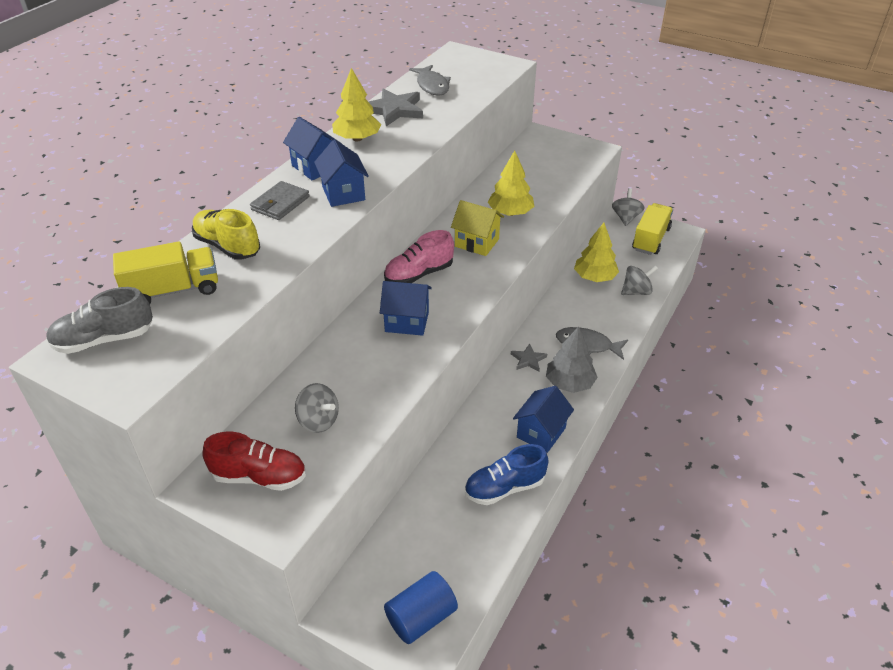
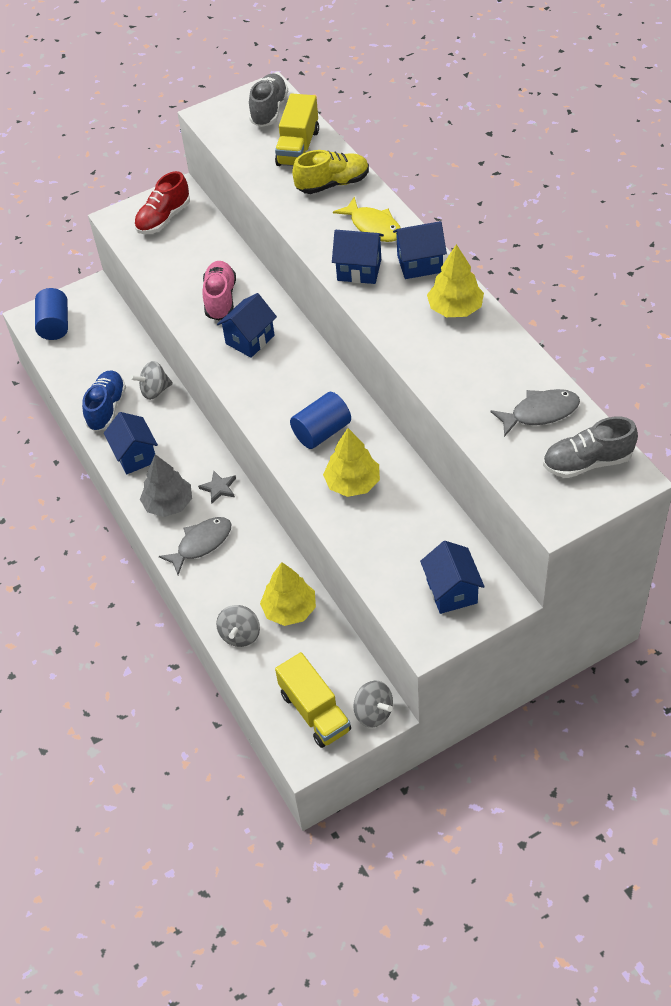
camera: 125 degrees right, 10 degrees up
(280, 203) = (373, 226): grey wallet -> yellow fish
(318, 421) = (187, 258): grey spinning top -> grey spinning top (155, 390)
(394, 110) = (499, 357): grey star -> none
(419, 274) = (306, 370): pink shoe -> pink shoe (220, 299)
(432, 86) = (540, 412): grey fish -> grey fish turned 150 degrees clockwise
(458, 64) = (587, 462): none -> grey shoe
(477, 243) = (322, 432): yellow house -> blue cylinder
(554, 151) = (451, 591): none -> blue house

